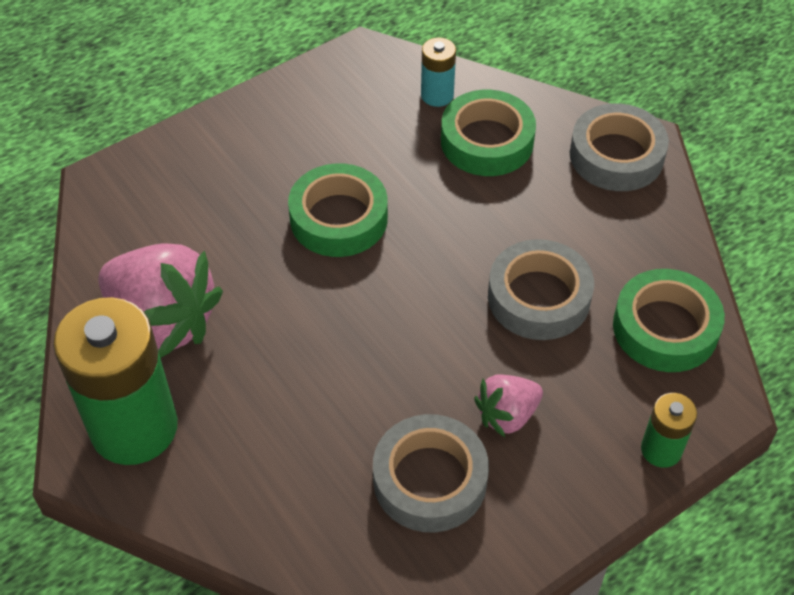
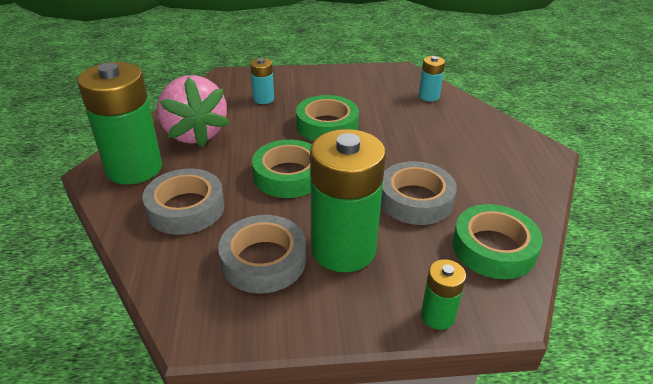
camera: 30 degrees right, 15 degrees down
(205, 206) = (263, 99): none -> turquoise battery
(487, 141) = (442, 122): green tape -> green tape (288, 175)
(507, 415) = (343, 249): pink strawberry -> green battery
(616, 156) = (523, 153): grey tape -> grey tape (186, 208)

